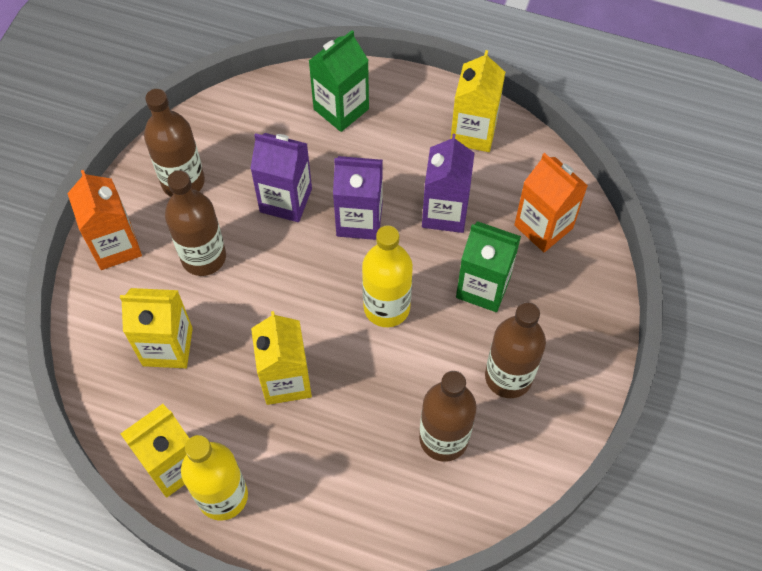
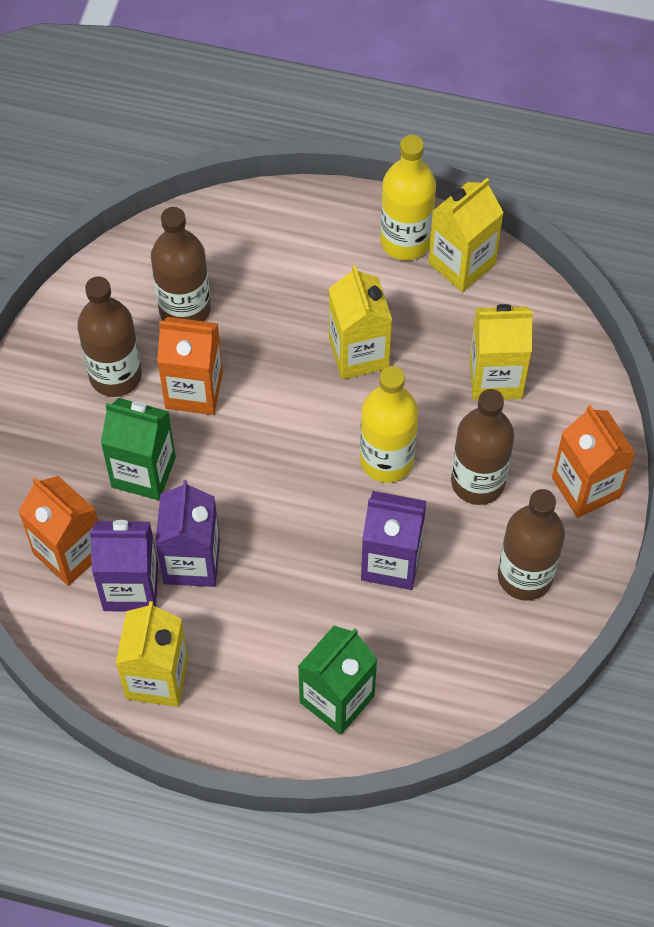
camera: 175 degrees right, 0 degrees up
(359, 220) = (296, 543): purple carton -> purple carton (130, 587)
(386, 307) = (255, 440): yellow bottle -> yellow bottle (386, 460)
(438, 357) = (194, 390): none -> orange carton

